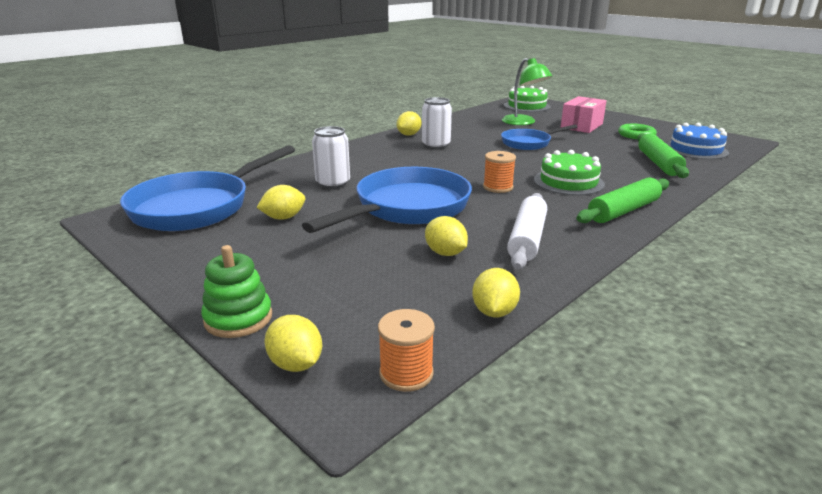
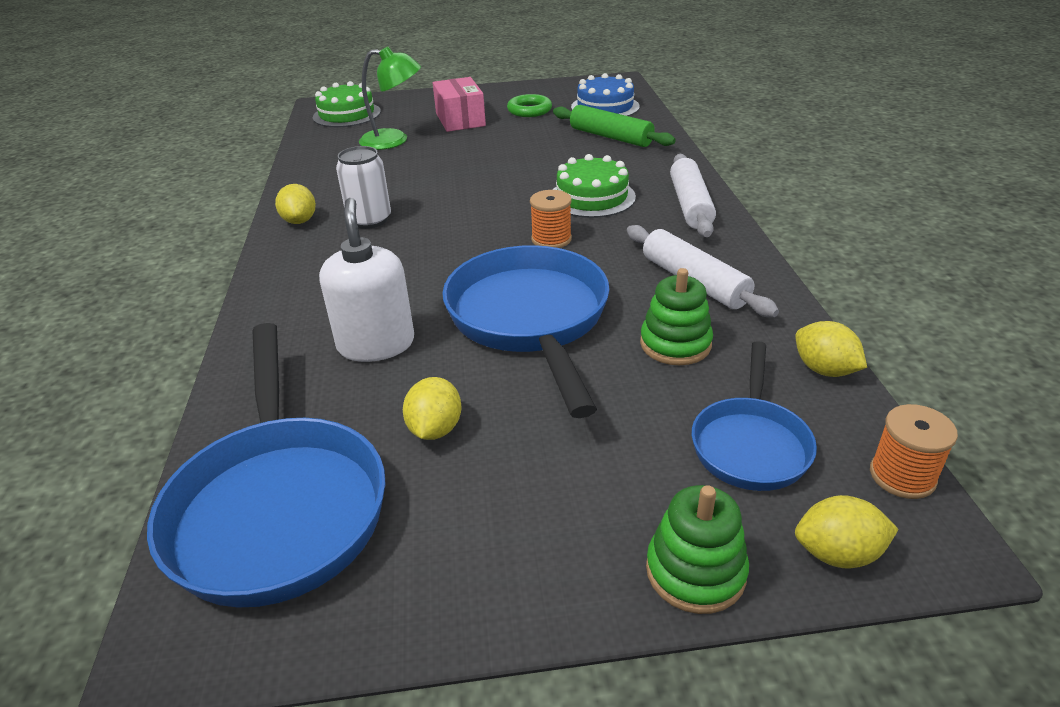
camera: 50 degrees left, 10 degrees up
(333, 183) = (376, 344): white can -> white soap dispenser
(445, 253) = (675, 344): yellow lemon -> green stacking toy
(529, 143) = (459, 166): blue pan -> blue pan (750, 444)
(623, 211) = (690, 205): green rolling pin -> white rolling pin

